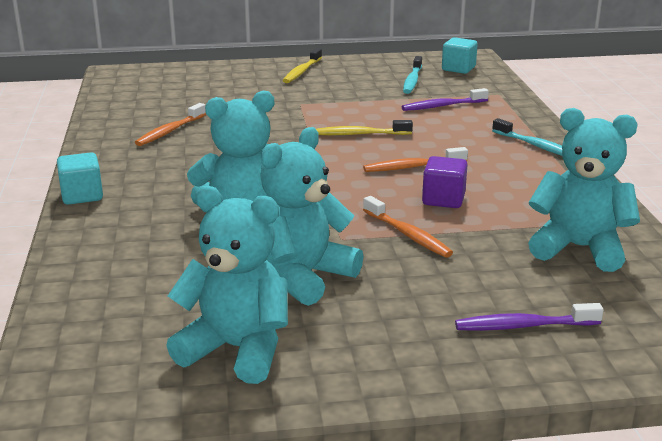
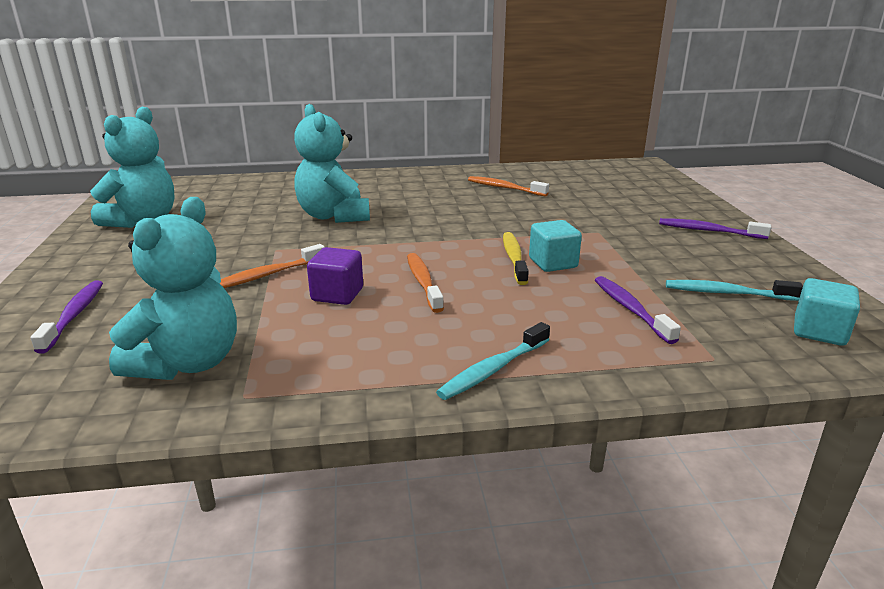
camera: 90 degrees right, 0 degrees up
(82, 195) = (380, 174): turquoise cube -> turquoise cube (553, 263)
(302, 71) = (708, 231): yellow toothbrush -> purple toothbrush
(304, 276) = (221, 237): turquoise teddy bear -> none

